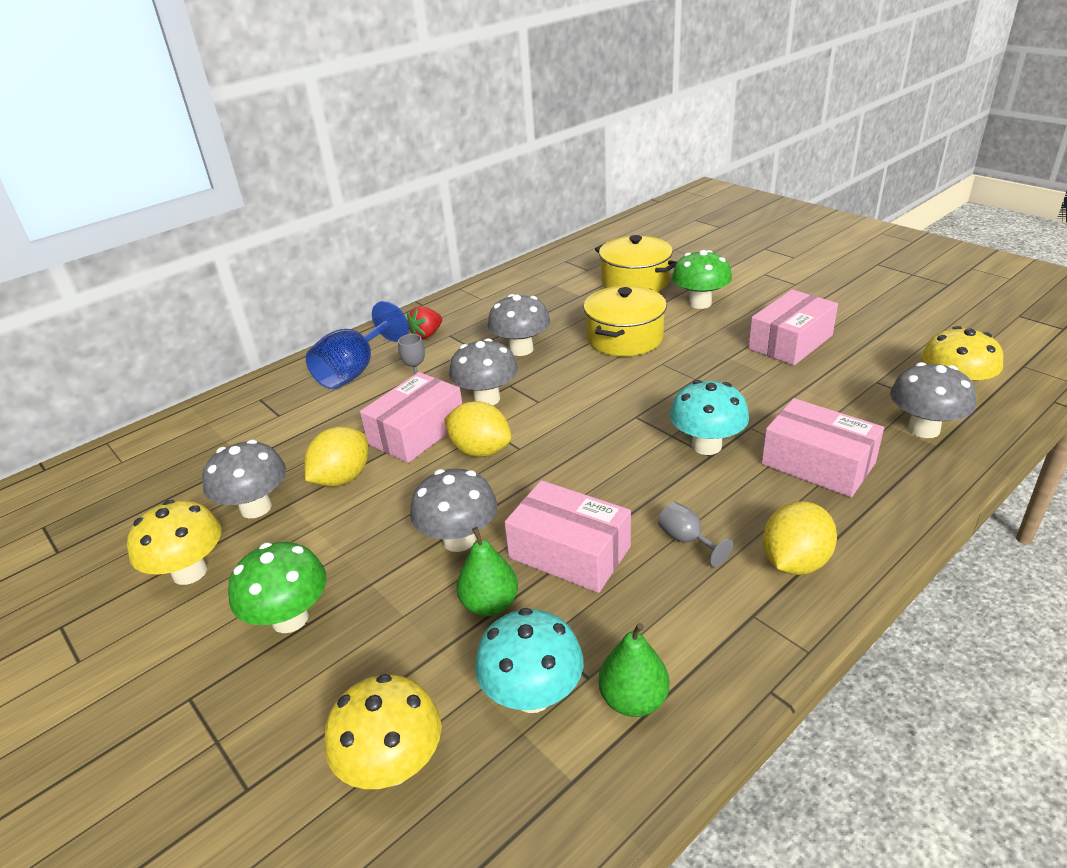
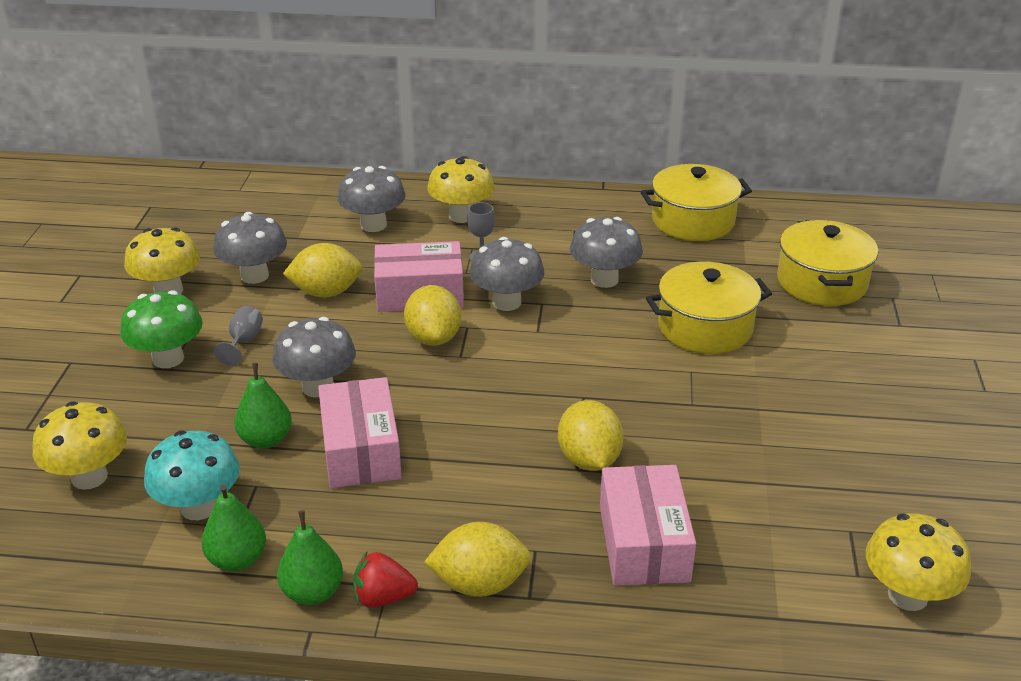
camera: 45 degrees right, 0 degrees up
(355, 371) = (461, 216): blue goblet -> yellow mushroom
(427, 334) = (559, 218): red strawberry -> red strawberry (383, 598)
(510, 291) = (693, 221): none -> yellow pot
(687, 540) = (442, 507): grey goblet -> grey goblet (243, 342)
(700, 303) = (840, 343): green mushroom -> none
(706, 445) = (589, 459): turquoise mushroom -> yellow lemon
(722, 666) = (313, 592): none -> green pear
(790, 342) = (847, 437): pink box -> none
(923, 429) = (797, 597): grey mushroom -> grey mushroom (373, 225)

